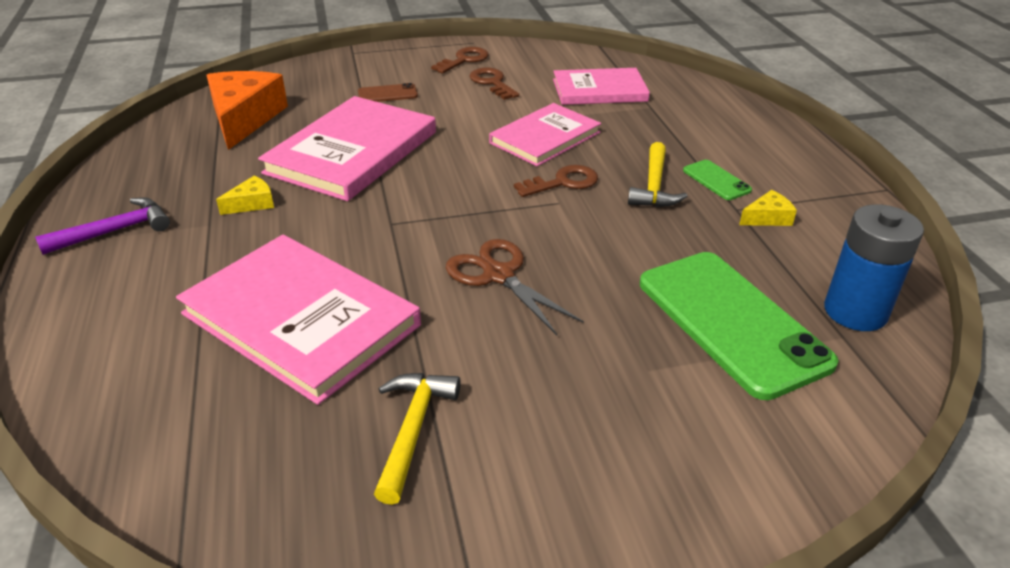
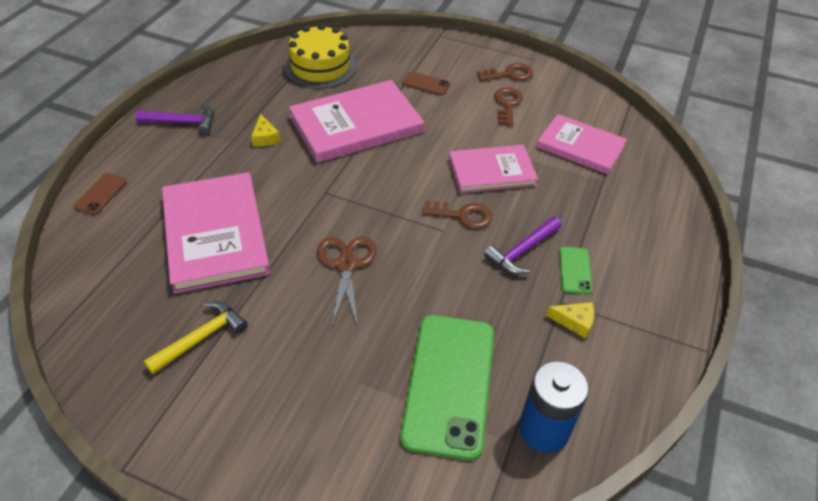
camera: 35 degrees right, 10 degrees up
(70, 353) = (101, 194): none -> brown phone
(244, 118) = (320, 67): orange cheese -> yellow cake
(252, 203) = (265, 137): yellow cheese -> yellow cheese turned 75 degrees clockwise
(654, 186) = (522, 251): yellow hammer -> purple hammer

